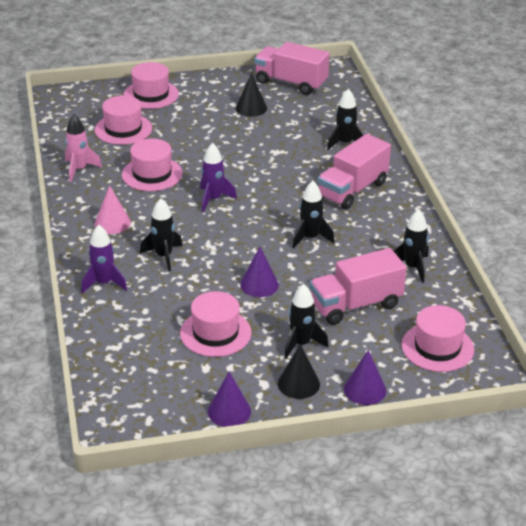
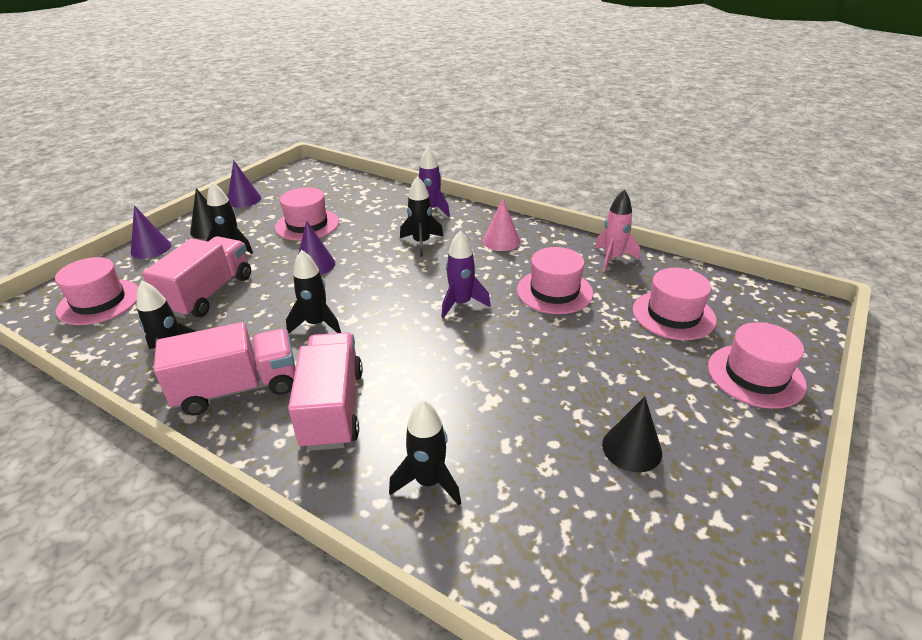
camera: 135 degrees right, 0 degrees up
(291, 83) = (682, 559): pink truck -> pink truck (238, 388)

